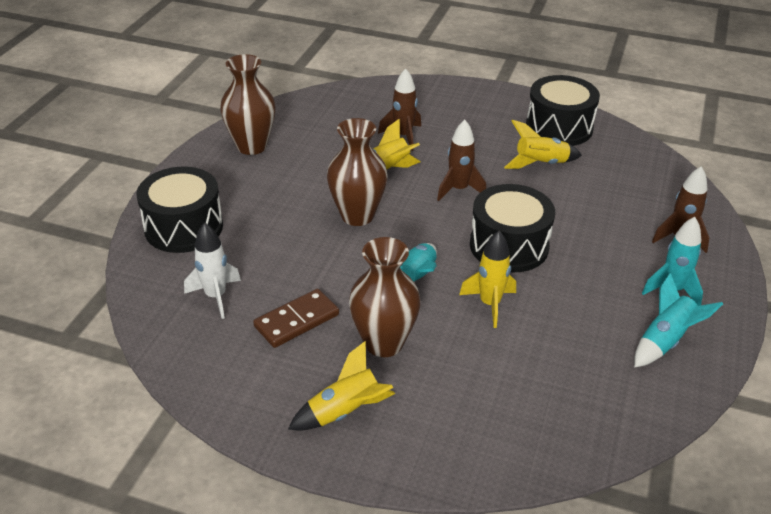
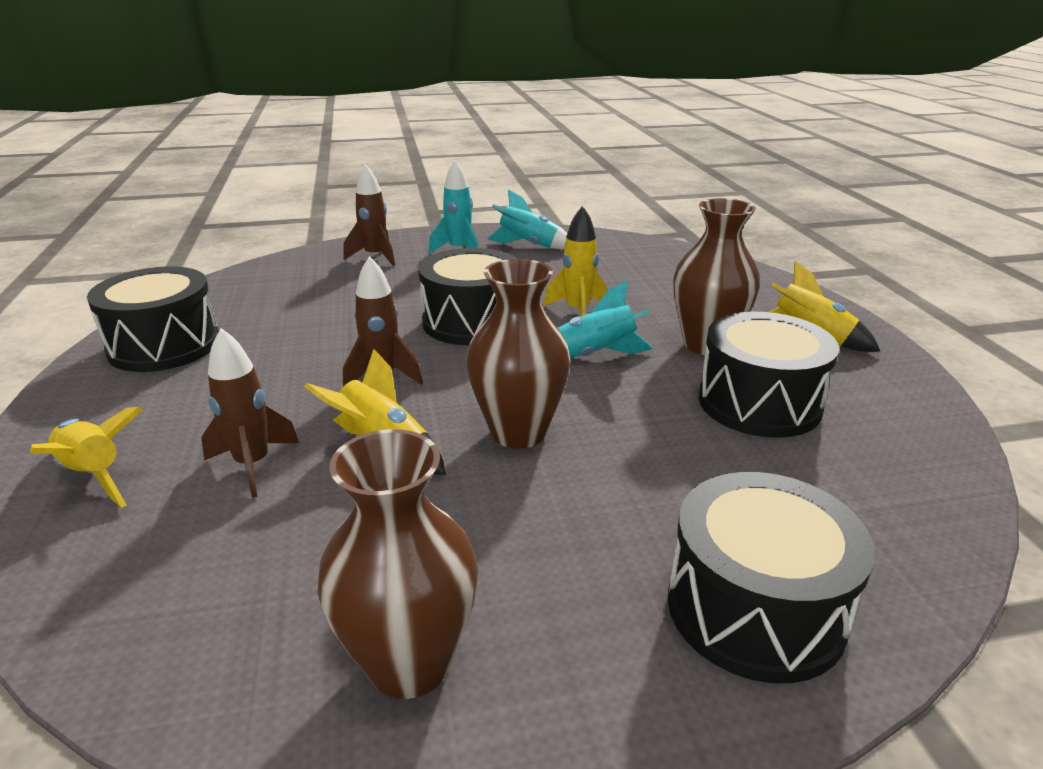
camera: 120 degrees left, 10 degrees down
(216, 296) = (823, 481): white rocket -> none
(296, 320) = (759, 403): brown domino -> black drum
(541, 164) = (276, 338): yellow rocket -> yellow rocket (93, 476)

